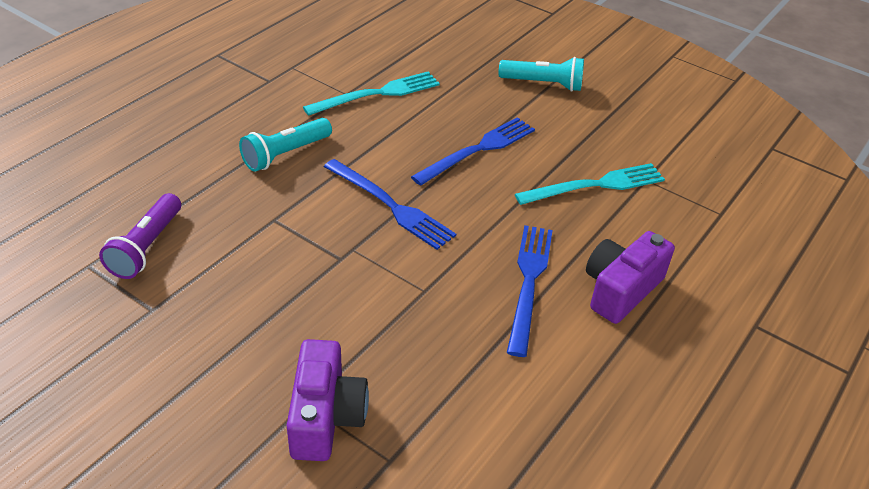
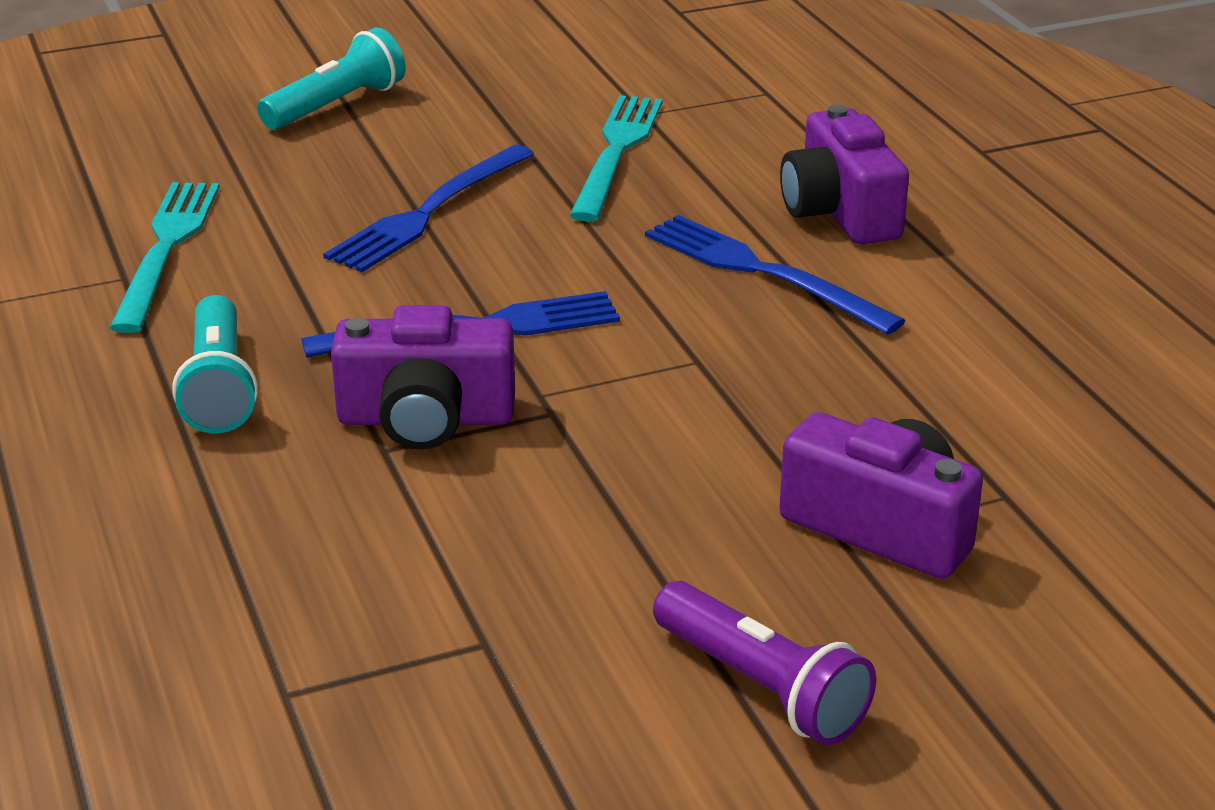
camera: 55 degrees left, 10 degrees down
(146, 247) = (308, 609): purple flashlight -> purple flashlight (761, 687)
(305, 222) = (426, 419): none -> purple camera
(477, 150) = (429, 211): blue fork -> blue fork turned 135 degrees counterclockwise

